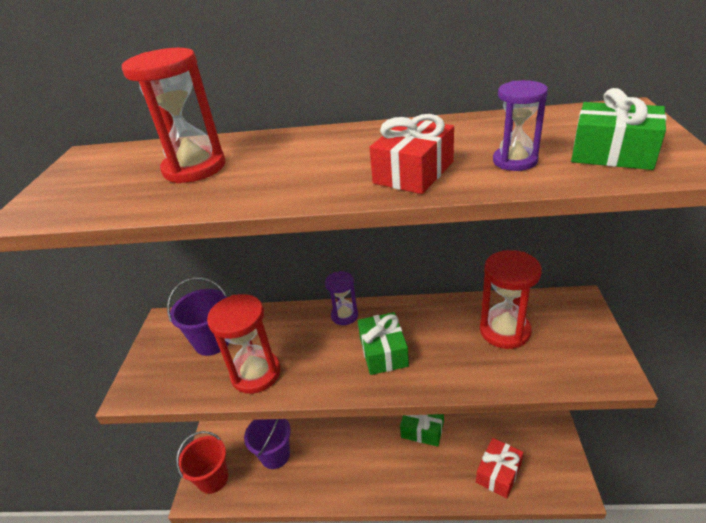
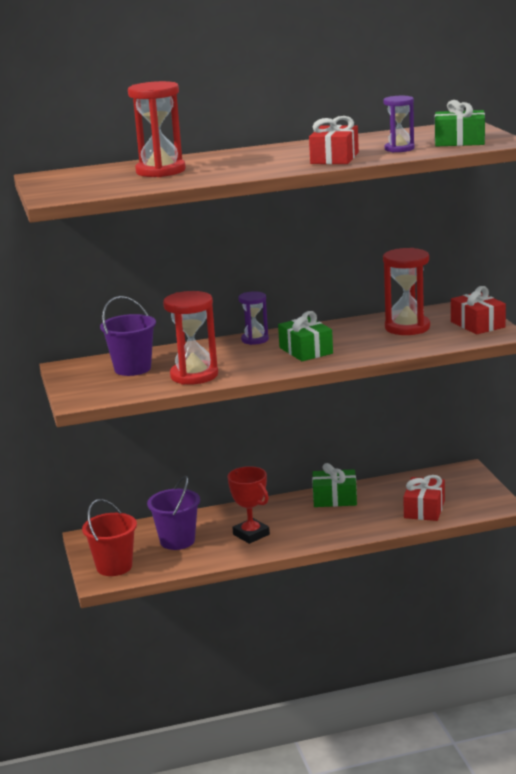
camera: 20 degrees left, 15 degrees down
(335, 465) = (251, 534): none -> red trophy
(588, 344) = (477, 324): none -> red gift

